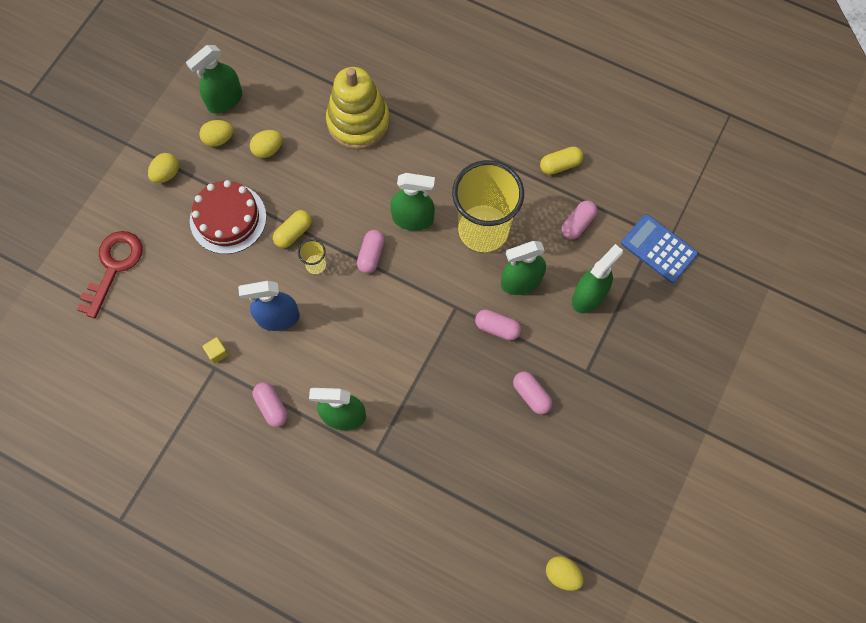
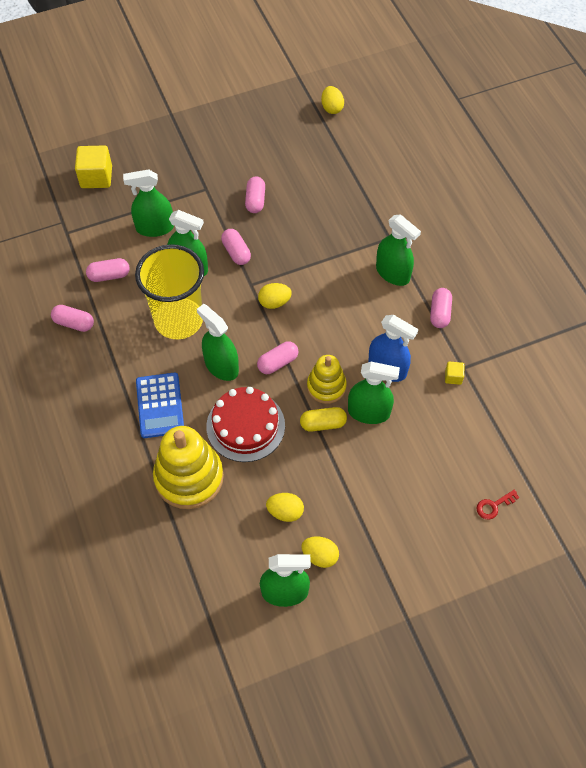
camera: 140 degrees left, 10 degrees down
(113, 267) = (494, 506): red key -> red key, size x0.46
(166, 174) = (391, 558): yellow egg -> yellow egg (274, 302)
(228, 218) = (367, 476): red cake -> red cake (245, 426)
(265, 269) = (369, 412): none -> green spray bottle
(315, 265) = (326, 386): yellow cup -> yellow stacking toy
(560, 165) = (74, 323): yellow capsule -> pink capsule
(658, 249) = (75, 222): blue calculator -> blue calculator (160, 405)
(692, 305) = (96, 177): none -> yellow cube

